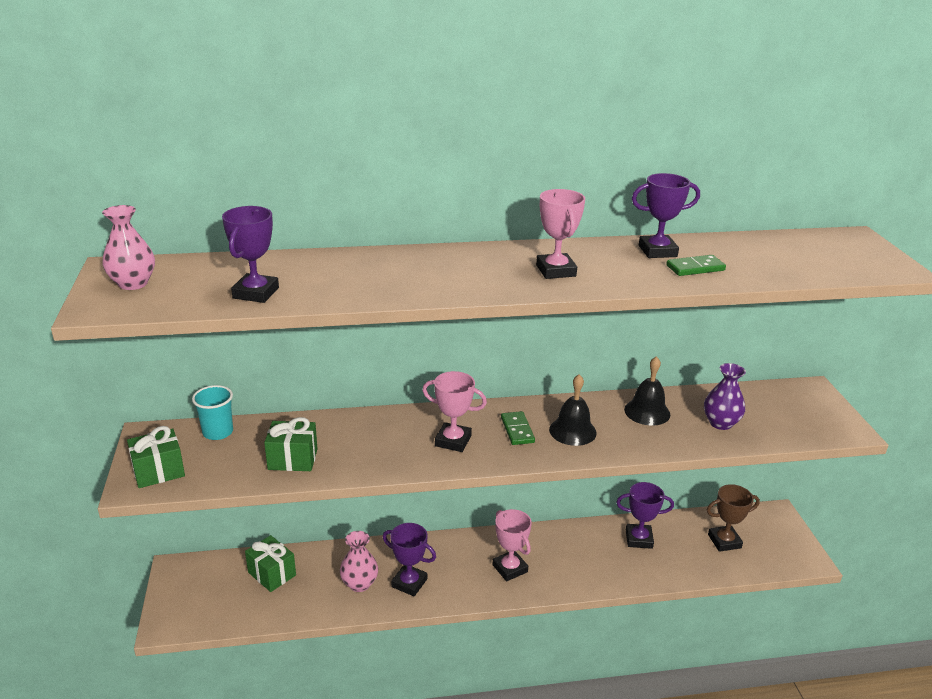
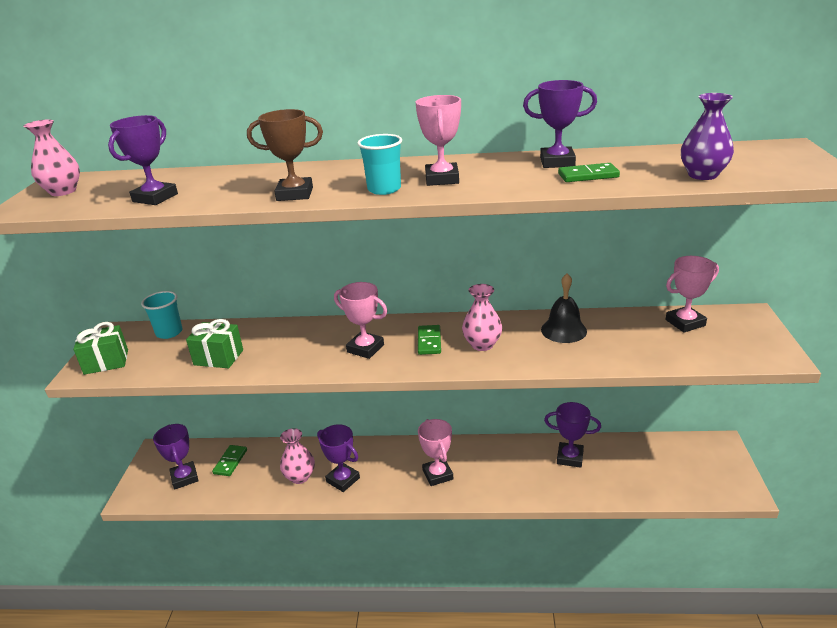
camera: 15 degrees right, 0 degrees up
(223, 597) = (184, 478): none -> purple trophy
(272, 574) = (230, 462): green gift -> green domino
(504, 283) = (384, 189): none -> turquoise cup
(572, 431) = (482, 344): black bell -> pink vase
(720, 423) = (636, 343): purple vase -> purple vase (702, 175)
(724, 541) = (657, 466): brown trophy -> brown trophy (295, 194)
(757, 399) = (685, 323): none -> pink trophy

